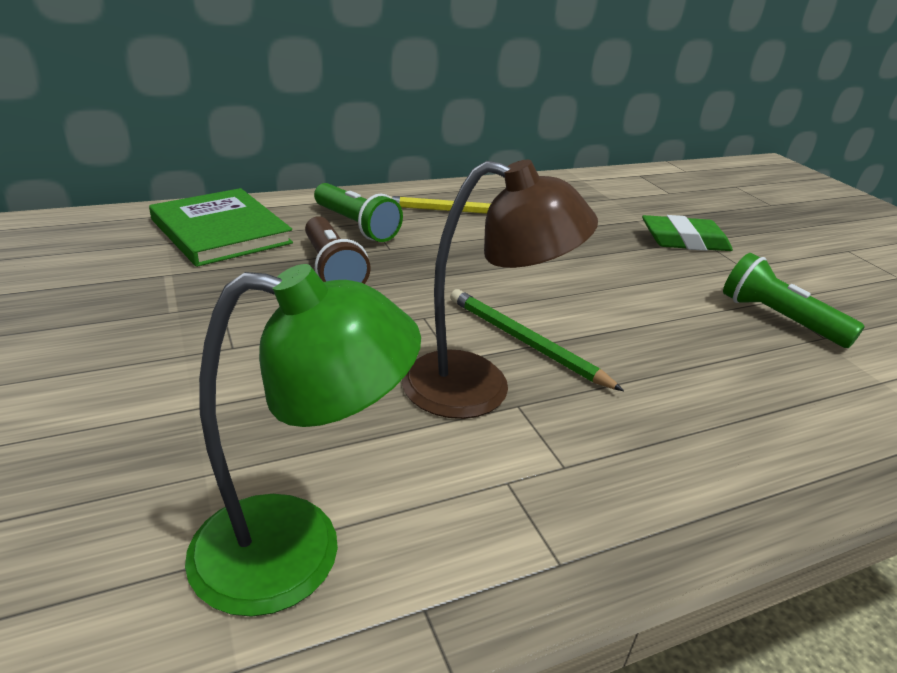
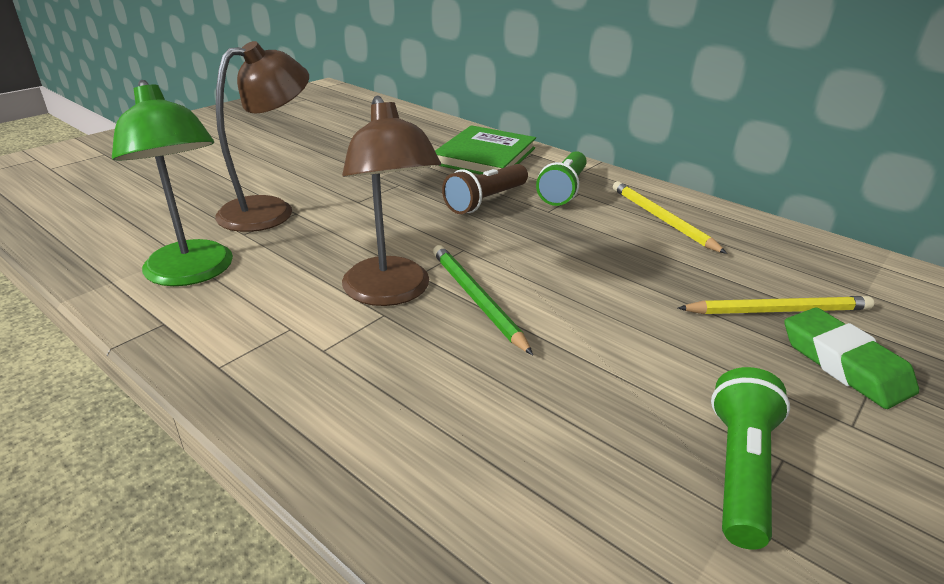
camera: 65 degrees right, 0 degrees up
(170, 427) = (270, 210): none -> brown lamp
(525, 342) = (476, 299): green pencil -> green pencil turned 45 degrees counterclockwise
(616, 232) = (777, 310): none -> yellow pencil

